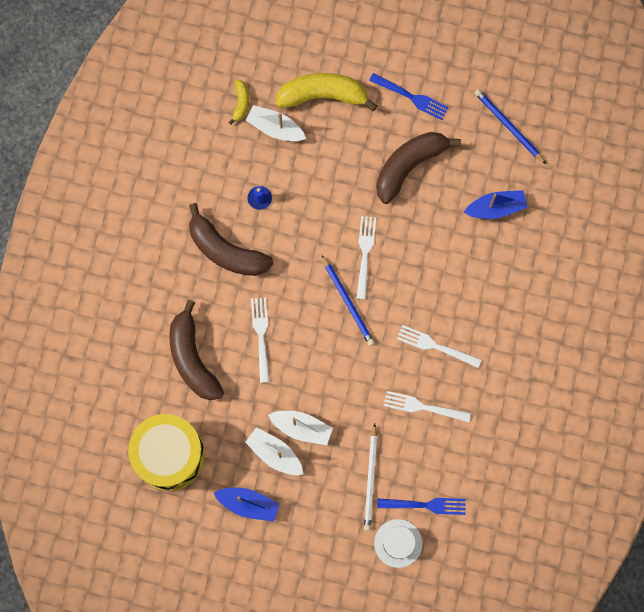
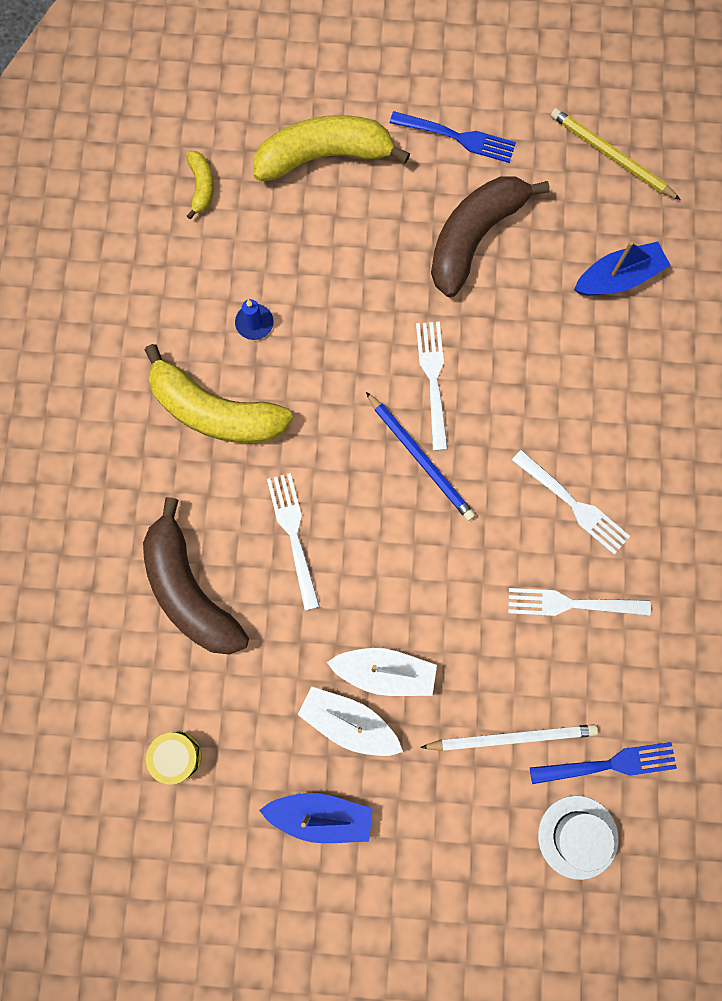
camera: 10 degrees left, 0 degrees up
(169, 455) = (177, 756): yellow drum -> yellow drum, size x0.42
(226, 250) = (215, 411): brown banana -> yellow banana
(275, 128) = (260, 215): white boat -> none
(370, 479) = (512, 737): white pencil -> white pencil turned 90 degrees counterclockwise
(436, 346) = (572, 504): white fork -> white fork turned 150 degrees counterclockwise
(508, 126) = (611, 156): blue pencil -> yellow pencil

